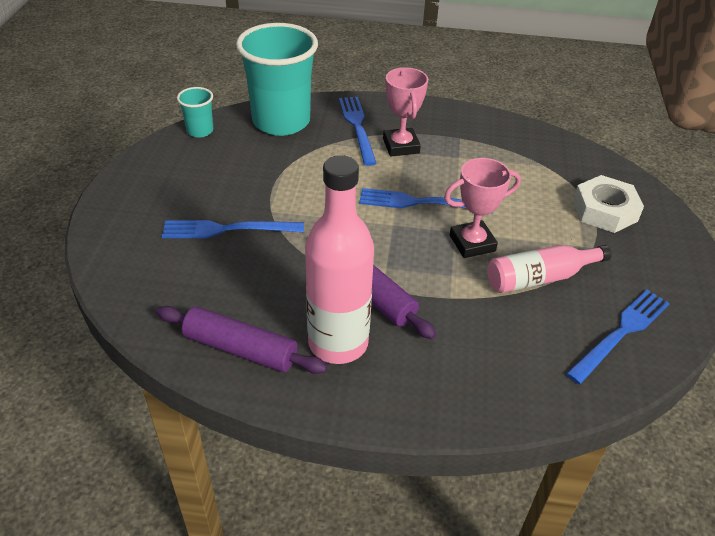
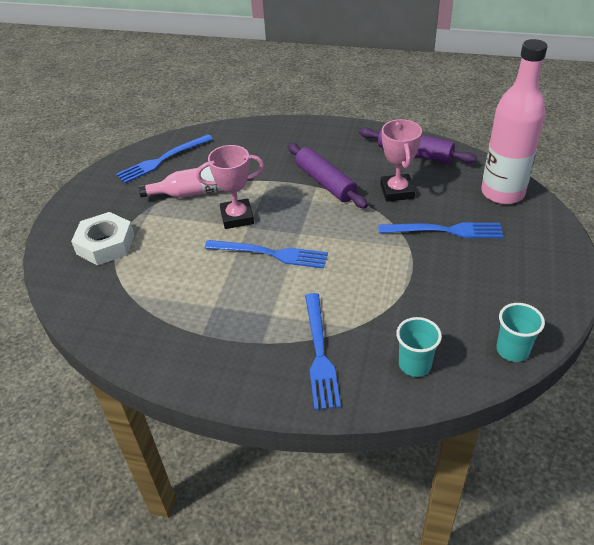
camera: 170 degrees left, 0 degrees up
(281, 121) = (414, 365): turquoise cup -> turquoise cup, size x0.45
(338, 343) = (351, 156): pink bottle -> pink bottle (502, 193)
(401, 146) = (273, 322): pink trophy -> pink trophy (397, 191)

